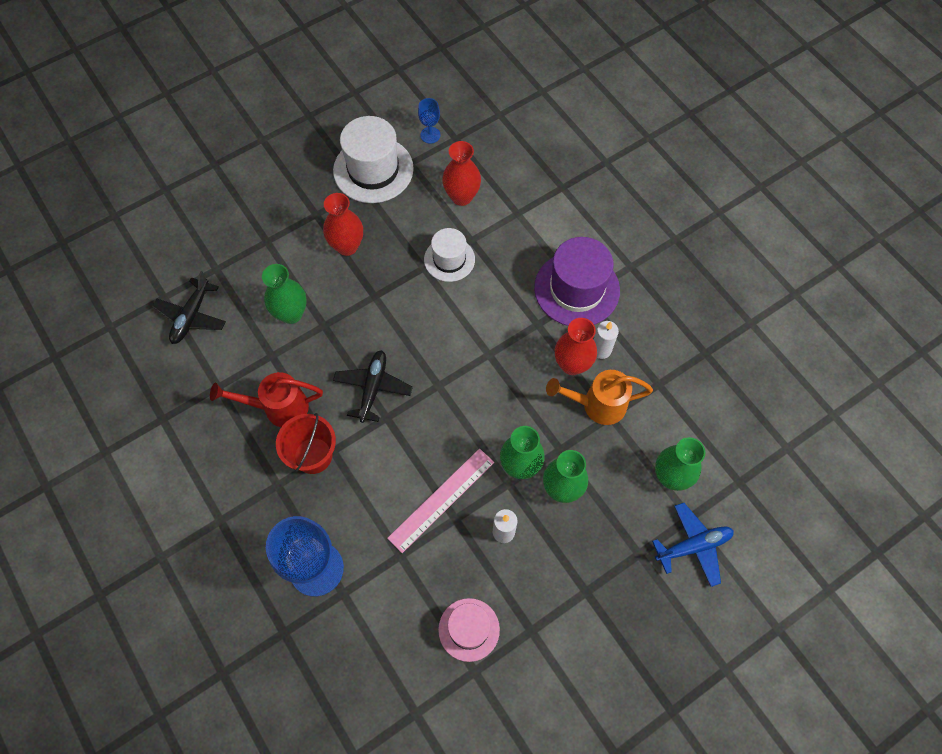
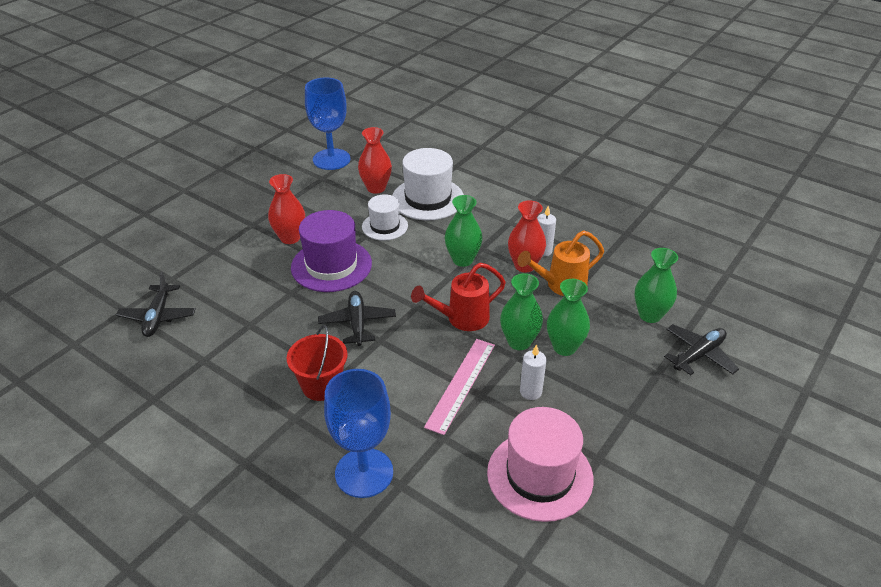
camera: 20 degrees left, 25 degrees down
(279, 408) = (272, 360): red watering can -> red watering can (462, 318)
(291, 314) = (257, 292): green vase -> green vase (462, 260)
(373, 170) = (292, 188): white hat -> white hat (428, 199)
(430, 135) = (331, 159): blue goblet -> blue goblet, size x2.15
(469, 629) = (540, 475): pink hat -> pink hat, size x1.65
(576, 289) = (501, 220): purple hat -> purple hat (331, 265)
(693, 546) = (698, 355): blue plane -> black plane

